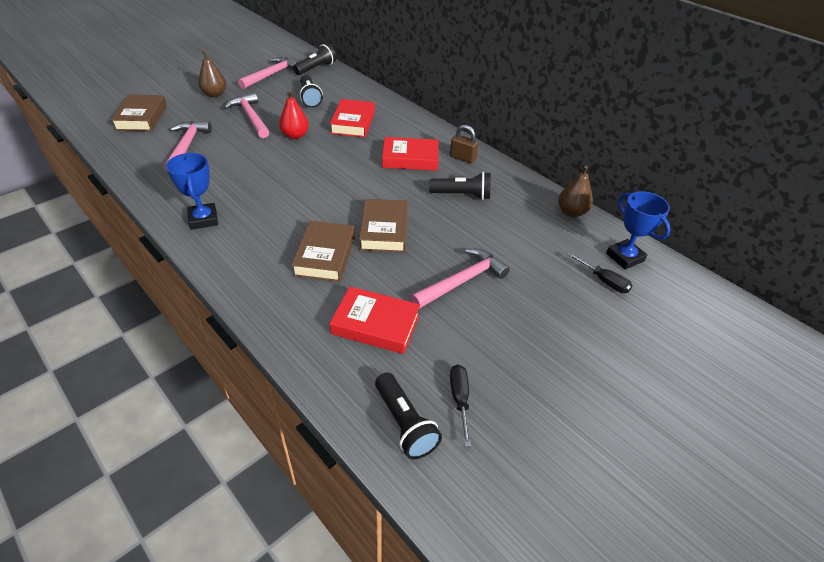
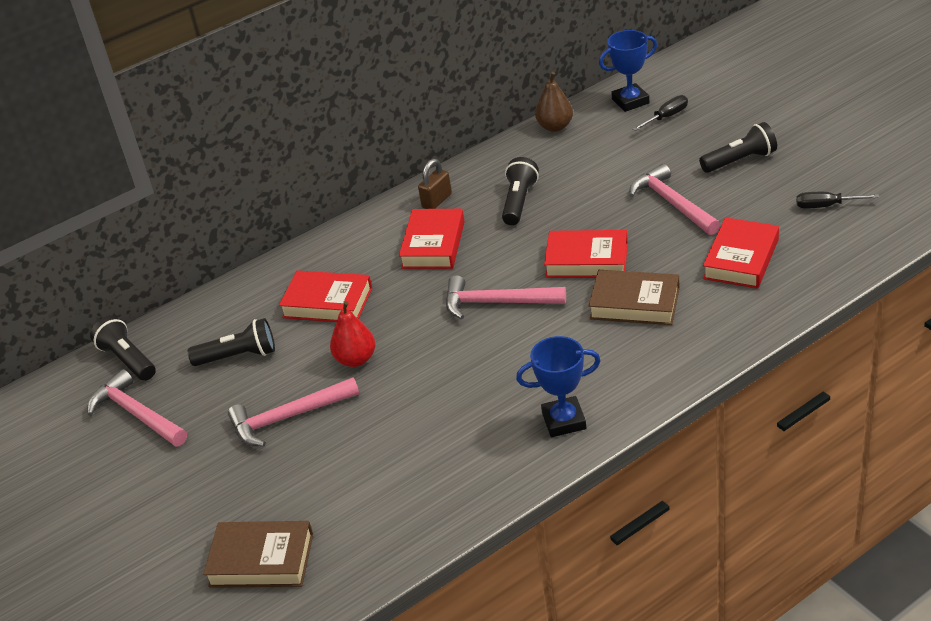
camera: 75 degrees left, 5 degrees down
(187, 146) = (370, 478): pink hammer -> pink hammer (496, 302)
(214, 94) = (194, 477): brown pear -> none
(384, 230) = (587, 260): brown book -> red book
(404, 423) = (857, 236): black flashlight -> black flashlight (740, 161)

